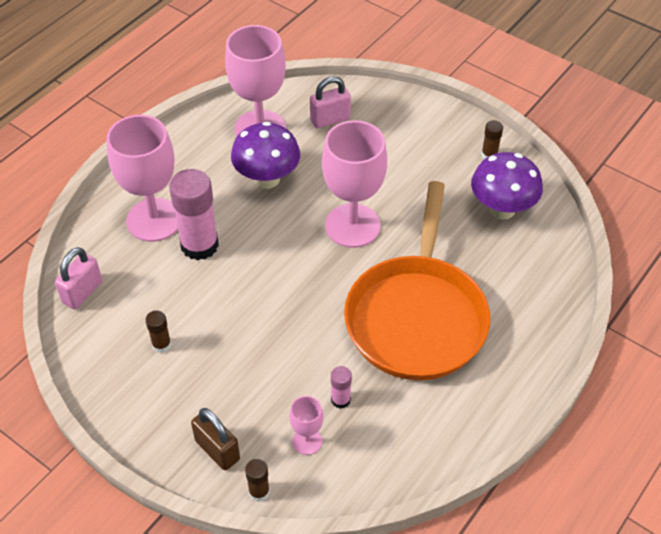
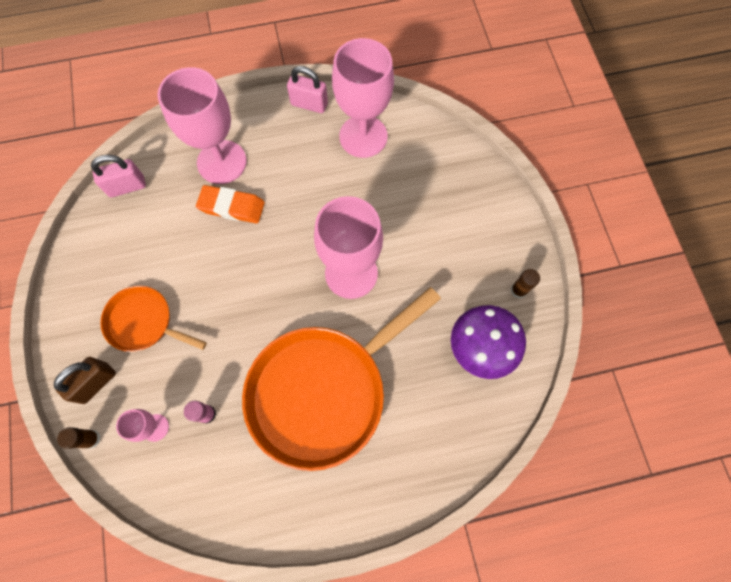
camera: 40 degrees right, 20 degrees up
(161, 344) = (137, 269): brown glue stick -> none
(199, 245) = (232, 207): pink glue stick -> orange eraser
(212, 377) = (144, 322): none -> orange pan
(217, 450) = (96, 383): brown padlock -> brown padlock turned 45 degrees clockwise
(267, 179) = (328, 185): purple mushroom -> none
(330, 119) = (422, 165): pink padlock -> pink padlock (309, 104)

